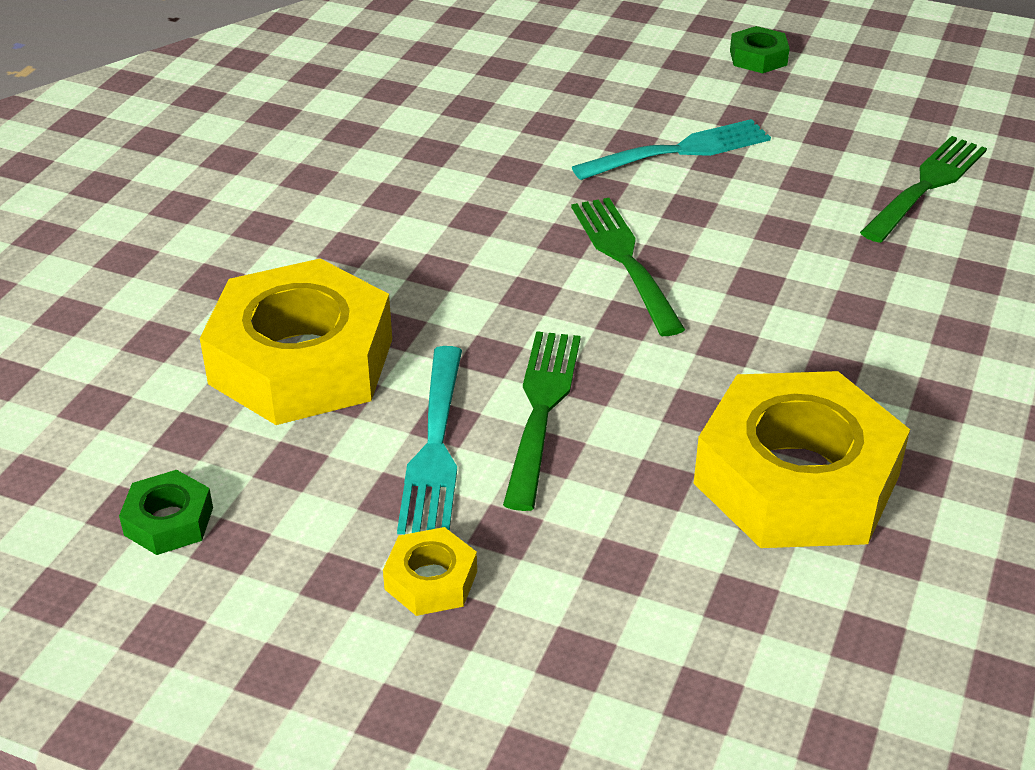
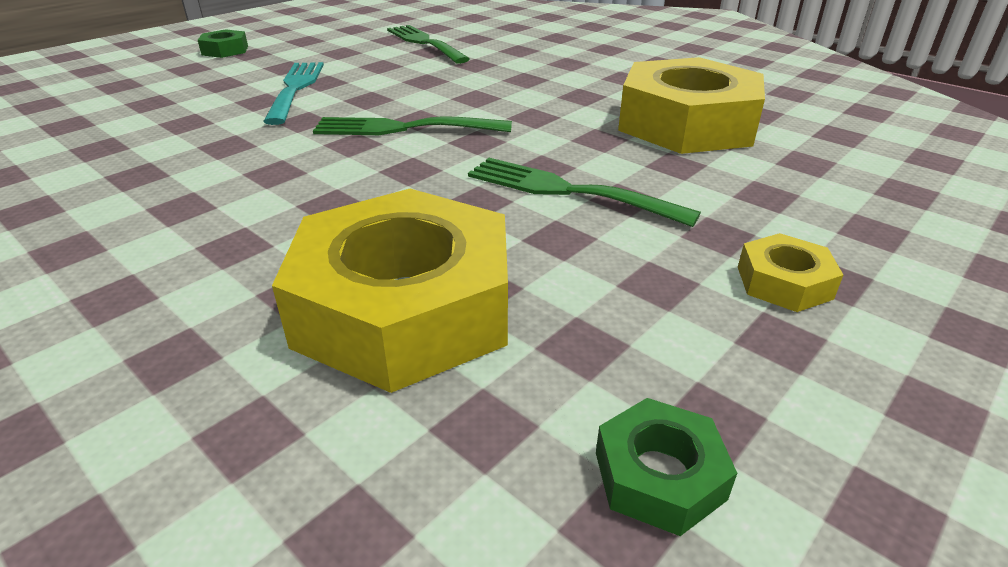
camera: 70 degrees left, 5 degrees down
(435, 447) = (594, 248): turquoise fork -> none

